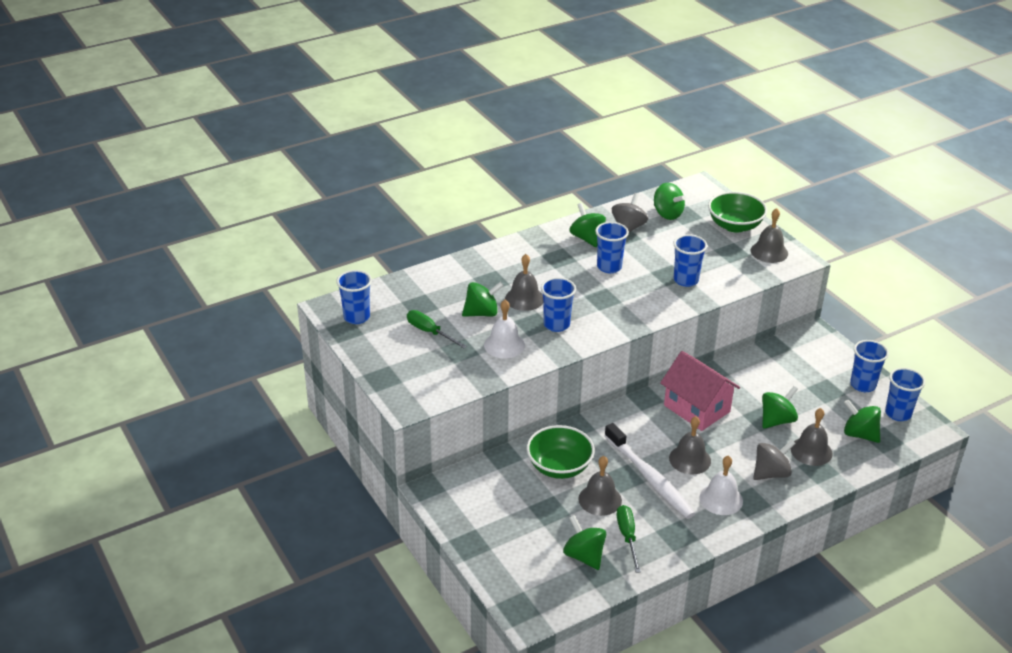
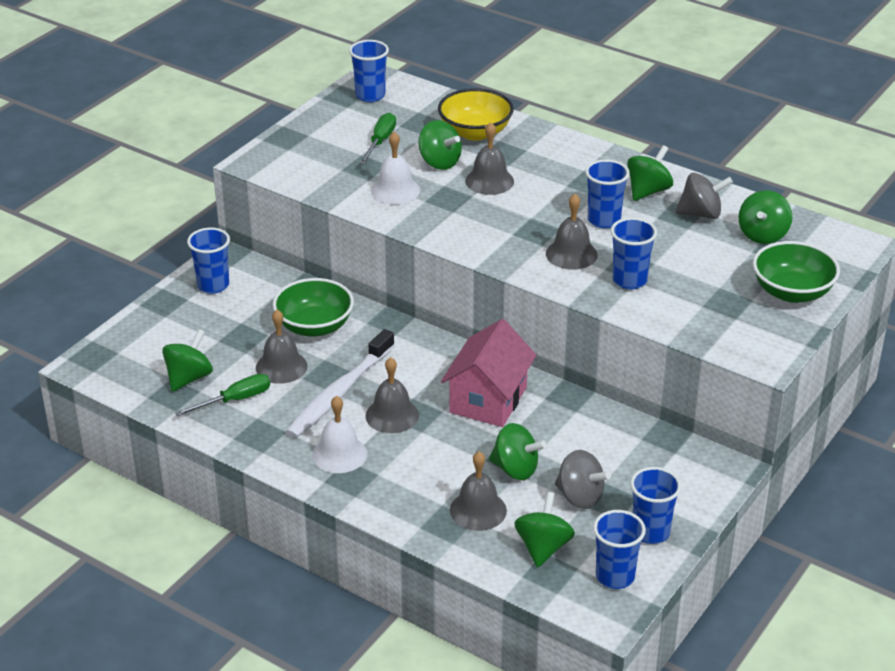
camera: 65 degrees right, 0 degrees up
(454, 284) = (475, 132): none -> yellow bowl
(556, 325) = (459, 213): blue cup -> blue cup (213, 285)
(769, 252) = (759, 332): grey bell -> grey bell (571, 254)
(771, 473) = (412, 484): grey spinning top -> grey spinning top (580, 497)

